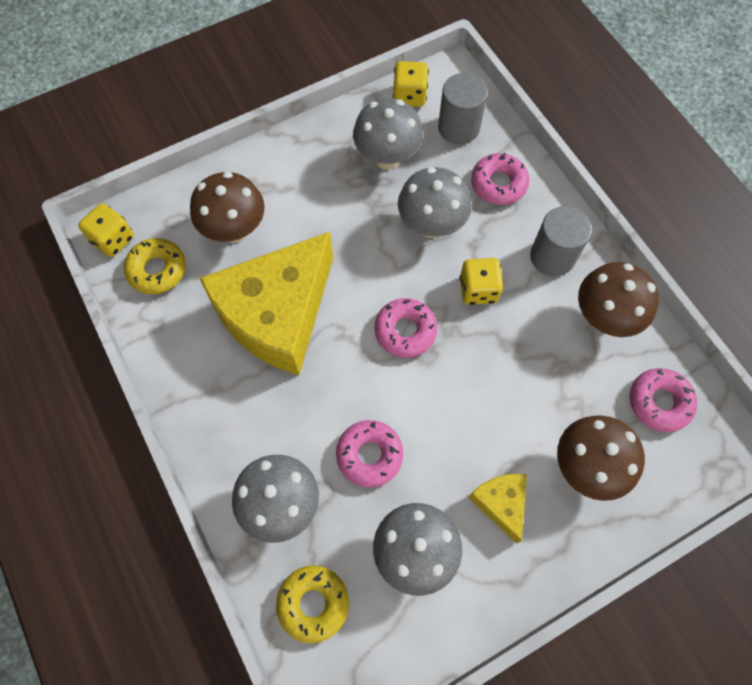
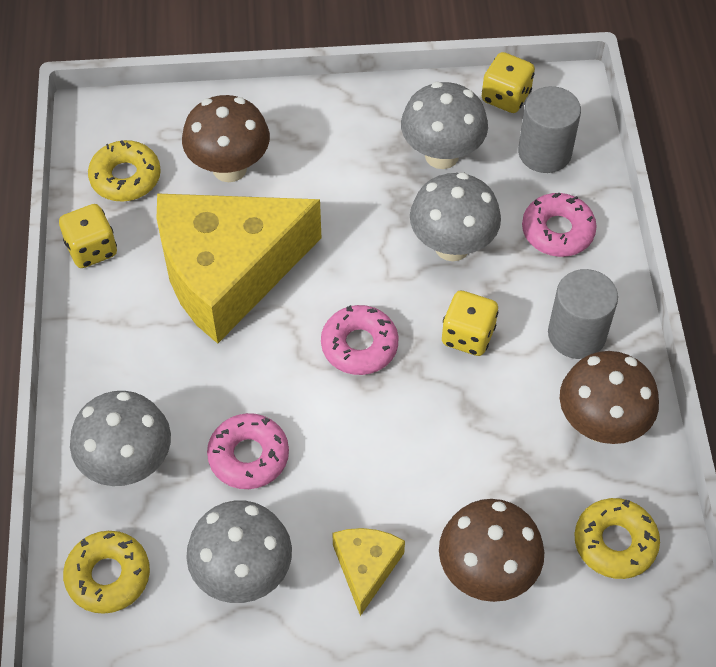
camera: 25 degrees right, 10 degrees down
(113, 239) = (96, 129): yellow dice -> yellow dice (91, 249)
(659, 402) = (615, 542): pink donut -> yellow donut

